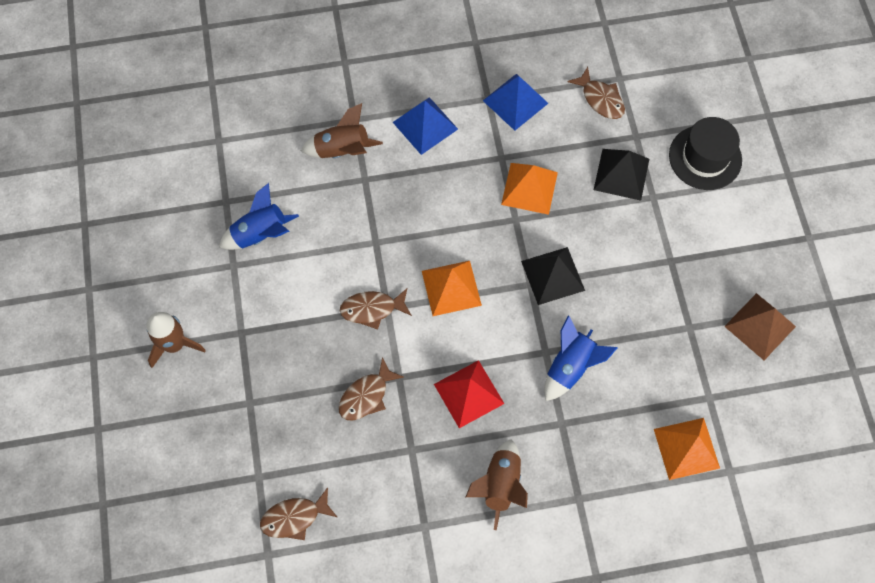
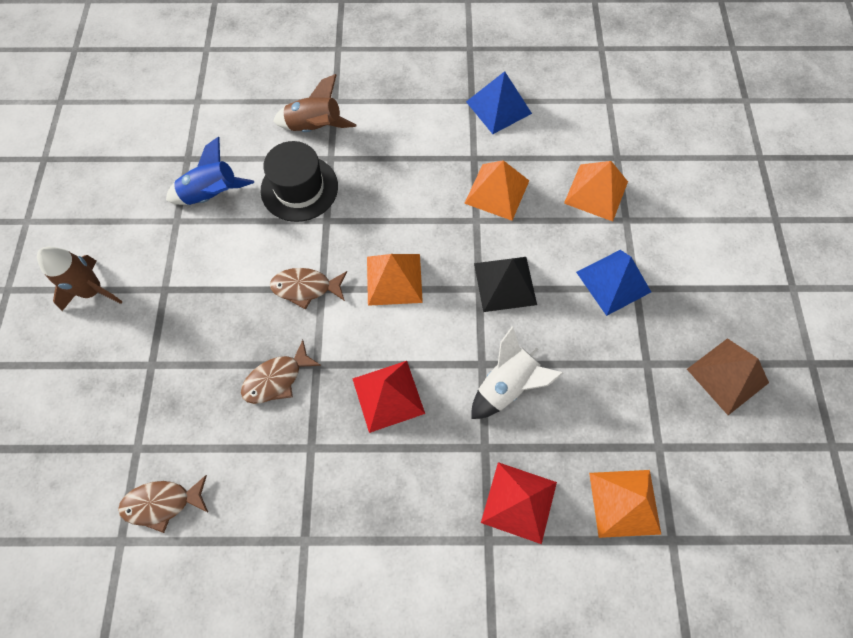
camera: 10 degrees right, 0 degrees up
(425, 125) = (403, 116): blue pyramid -> blue pyramid (613, 282)
(500, 485) = (401, 507): brown rocket -> none
(571, 367) = (507, 385): blue rocket -> white rocket
(598, 463) = (519, 502): none -> red pyramid
(600, 99) = (586, 117): brown fish -> none
(621, 174) = (596, 192): black pyramid -> orange pyramid
(705, 157) = (687, 189): black hat -> black hat (299, 188)

